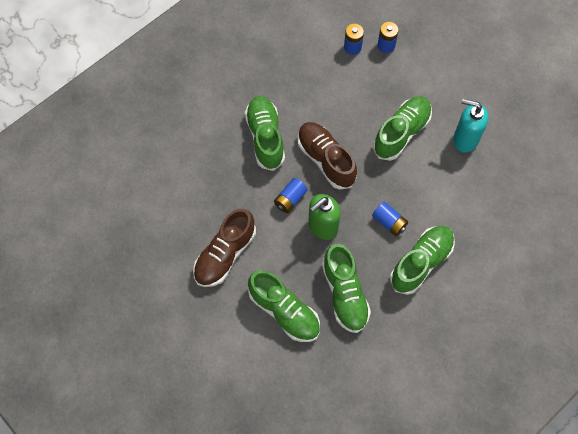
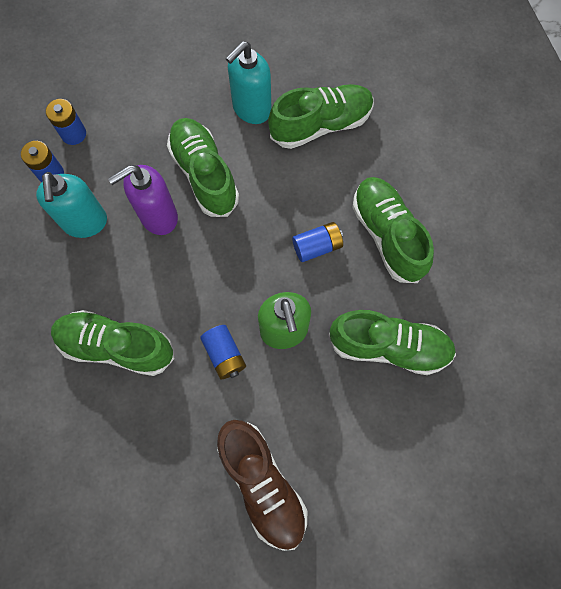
camera: 65 degrees left, 5 degrees up
(284, 311) = (380, 437): green shoe -> green shoe (321, 125)
(326, 160) = (192, 282): brown shoe -> none
(332, 82) = (85, 222): none -> turquoise soap dispenser
(358, 120) = (158, 217): none -> purple soap dispenser

